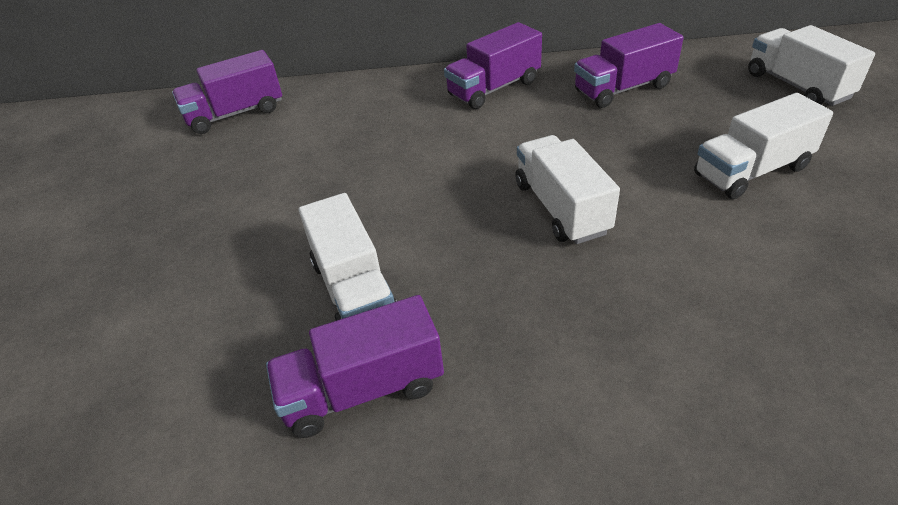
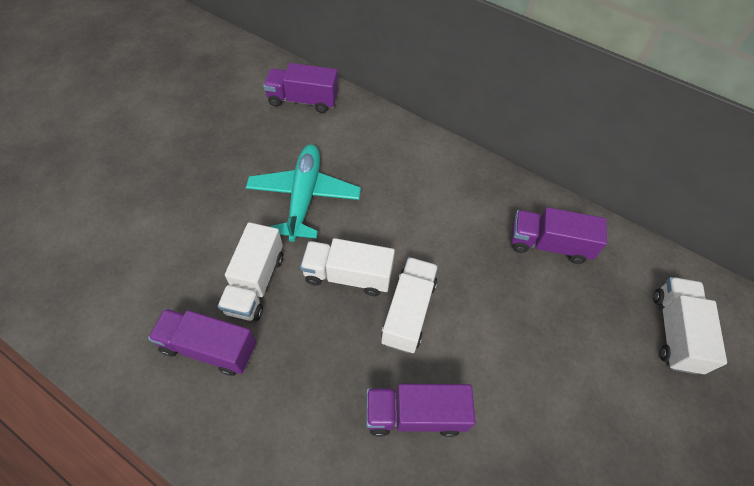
camera: 30 degrees right, 15 degrees up
(328, 185) = (304, 197): none -> turquoise plane
(494, 88) = (466, 184): purple truck -> purple truck (415, 414)
(751, 171) = (551, 375): white truck -> white truck (348, 275)

